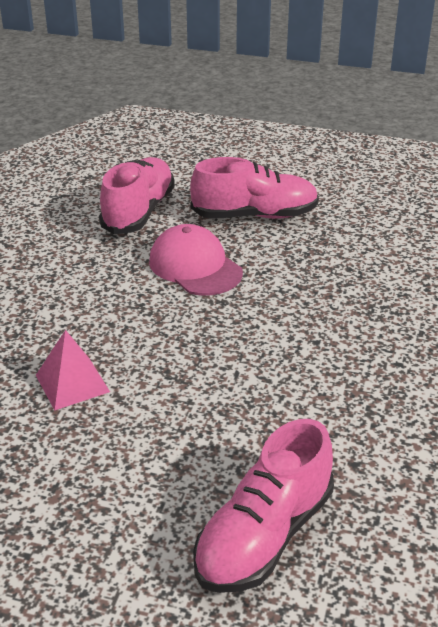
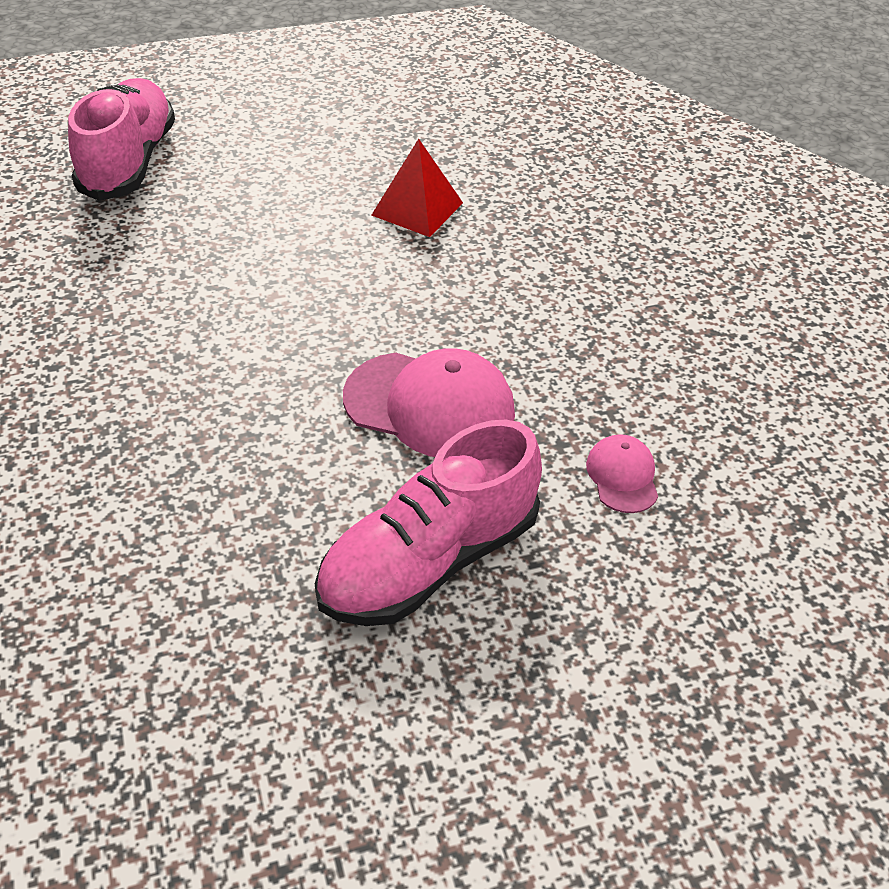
camera: 145 degrees right, 10 degrees up
(72, 383) = (417, 209): pink pyramid -> red pyramid
(139, 212) = (622, 476): pink shoe -> pink cap

